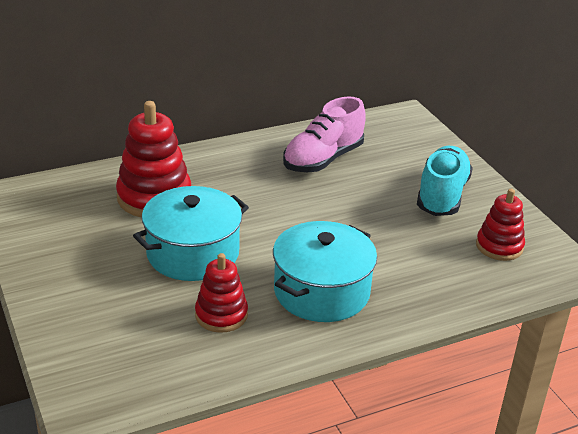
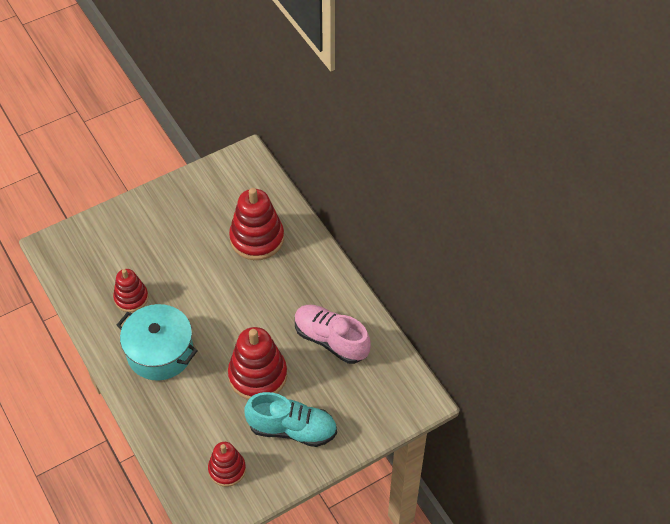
camera: 85 degrees right, 20 degrees up
(193, 253) = (194, 272): turquoise pot -> none
(366, 213) = (258, 375): none -> red stacking toy

